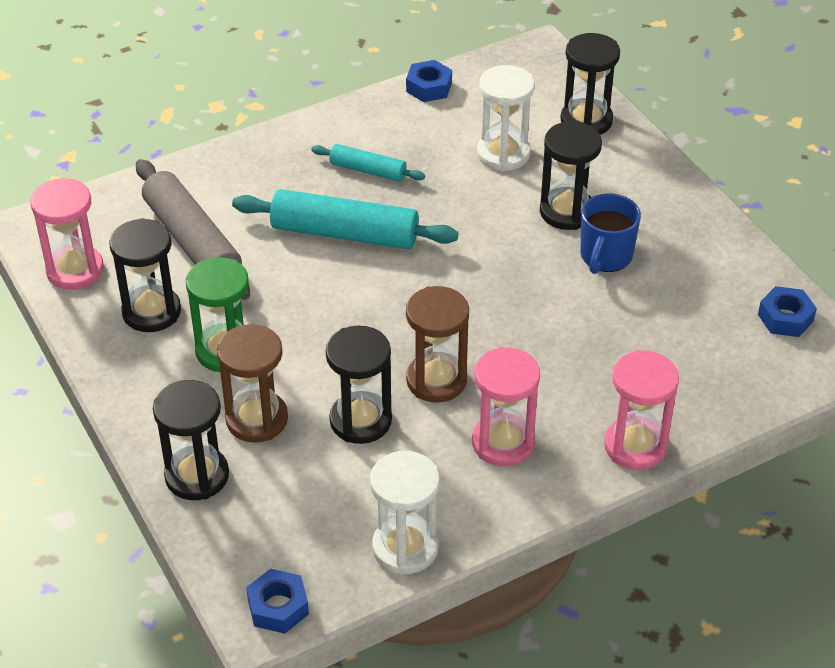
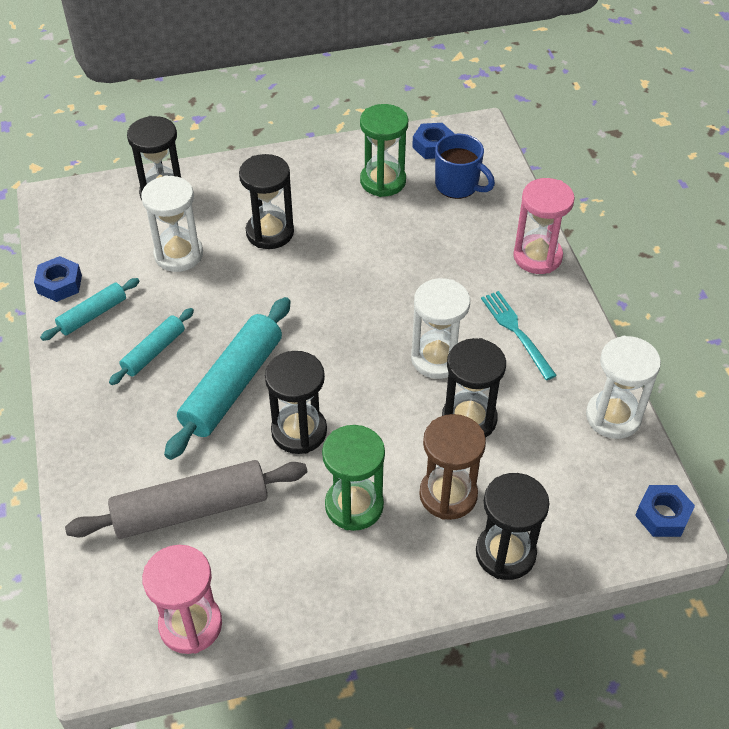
camera: 75 degrees left, 5 degrees up
(151, 312) = (279, 560): black hourglass -> black hourglass (299, 431)
(398, 119) = (92, 315): none -> turquoise rolling pin
(436, 380) = (437, 358): brown hourglass -> white hourglass
(503, 443) = (516, 332): pink hourglass -> turquoise fork
(605, 257) = (332, 223): blue mug -> blue mug (458, 186)
(697, 285) = (383, 181): none -> green hourglass

